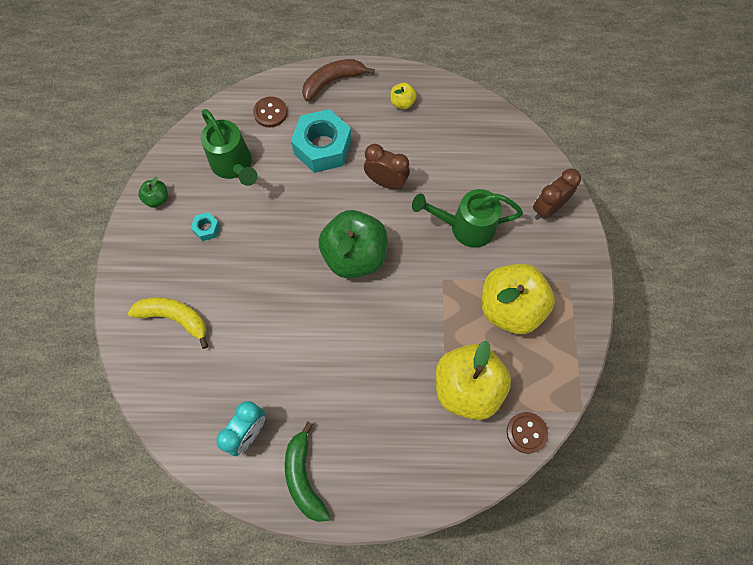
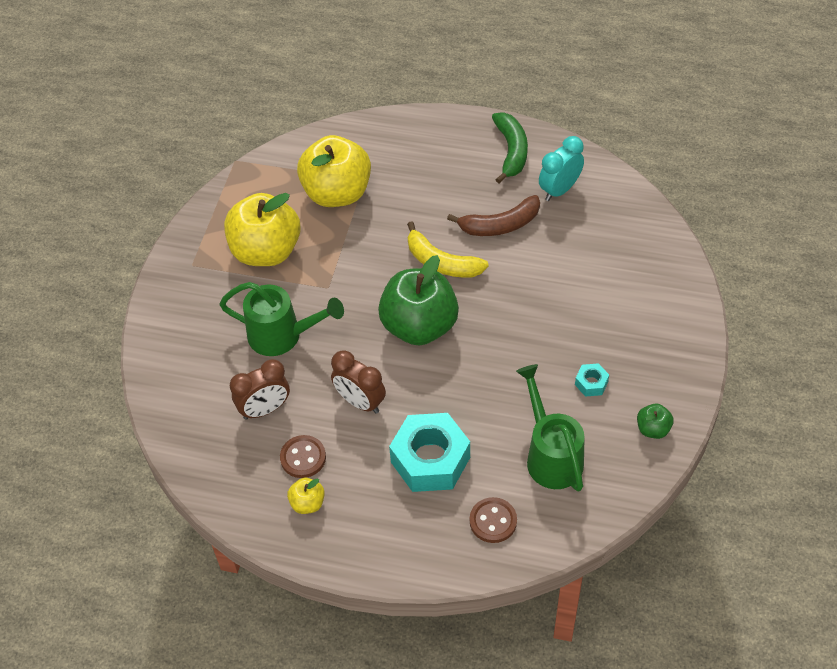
camera: 165 degrees left, 15 degrees down
(175, 318) = (632, 296): yellow banana -> yellow banana (441, 262)
(332, 81) = (396, 554): brown banana -> brown banana (500, 225)
(526, 432) = (294, 152): brown button -> brown button (303, 457)
(548, 208) = (179, 340): brown clock -> brown clock (265, 409)

